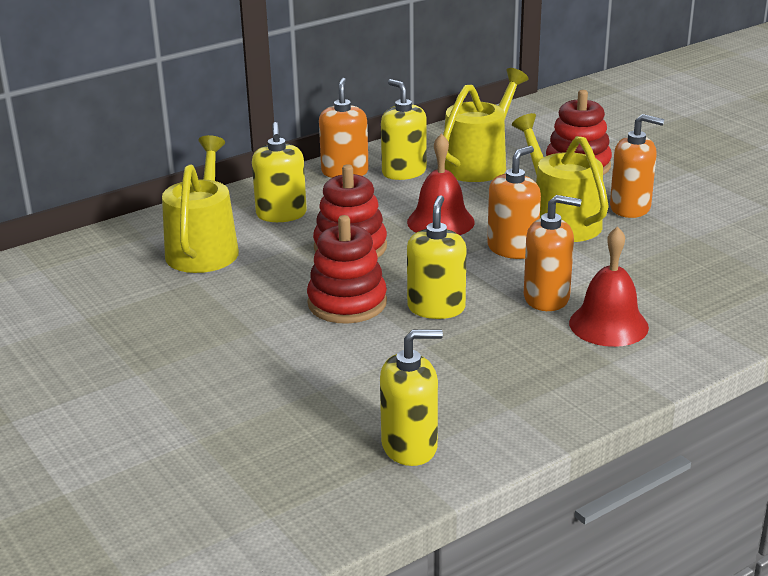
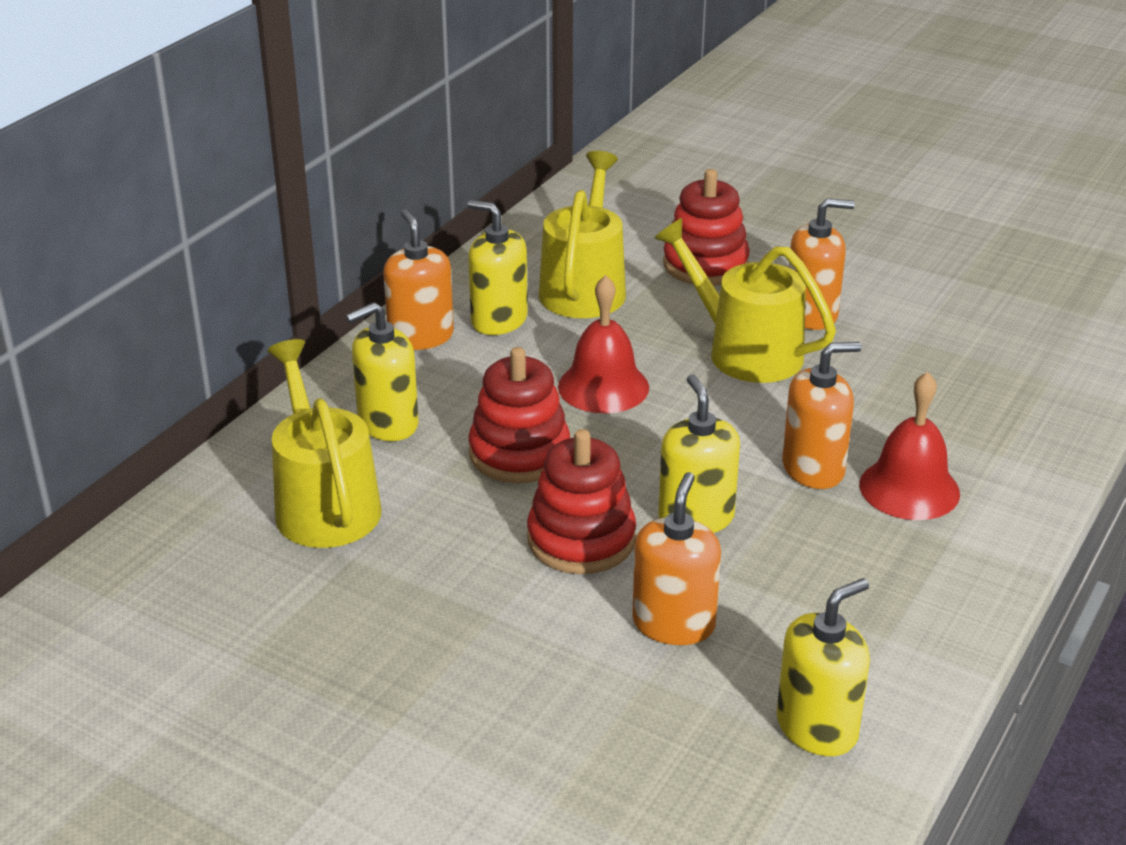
camera: 25 degrees left, 5 degrees up
(281, 214) = (388, 423): yellow soap dispenser -> yellow soap dispenser turned 90 degrees clockwise
(512, 249) = (720, 407): orange soap dispenser -> orange soap dispenser (673, 624)

